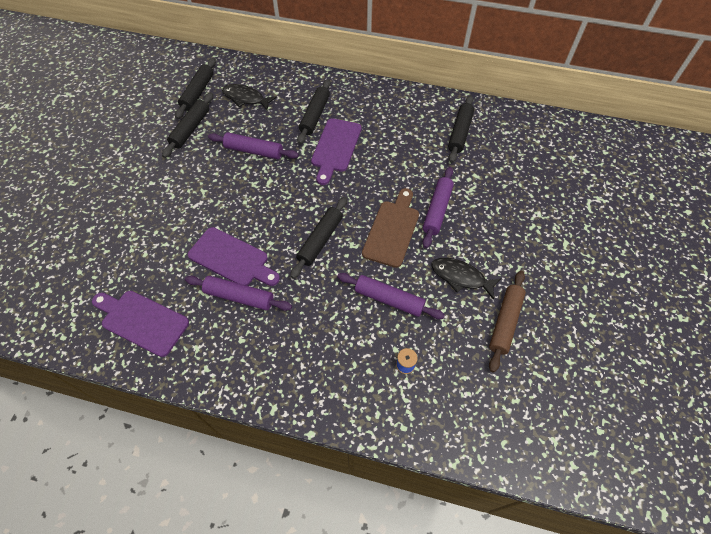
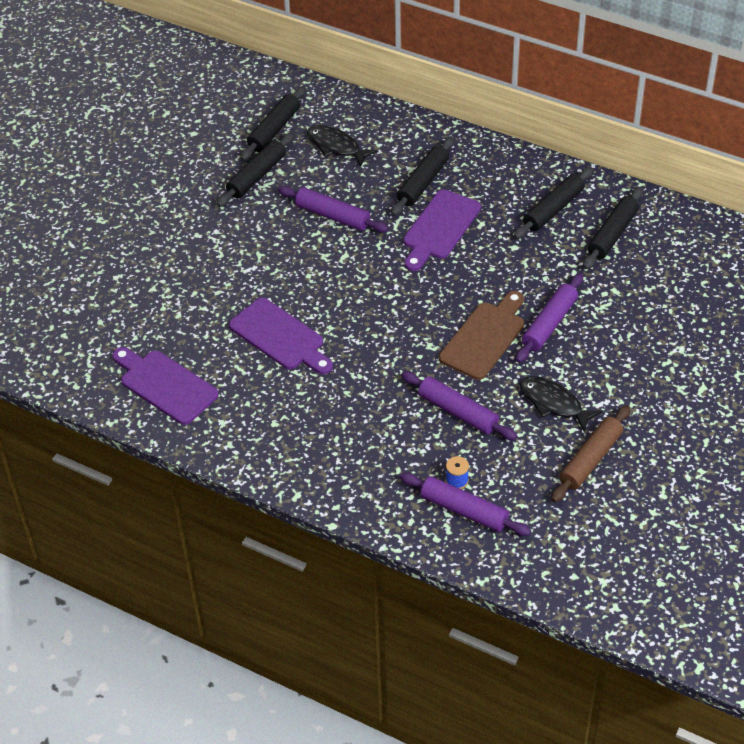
camera: 15 degrees right, 10 degrees down
(239, 296) = (281, 379): purple rolling pin -> purple rolling pin (464, 510)
(320, 240) = (392, 334): black rolling pin -> black rolling pin (553, 209)

